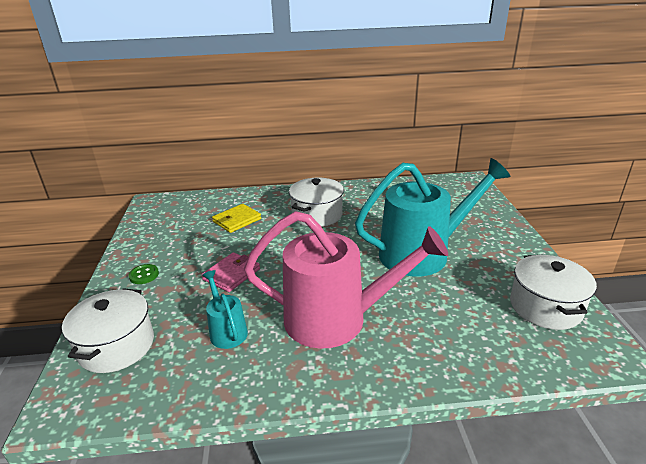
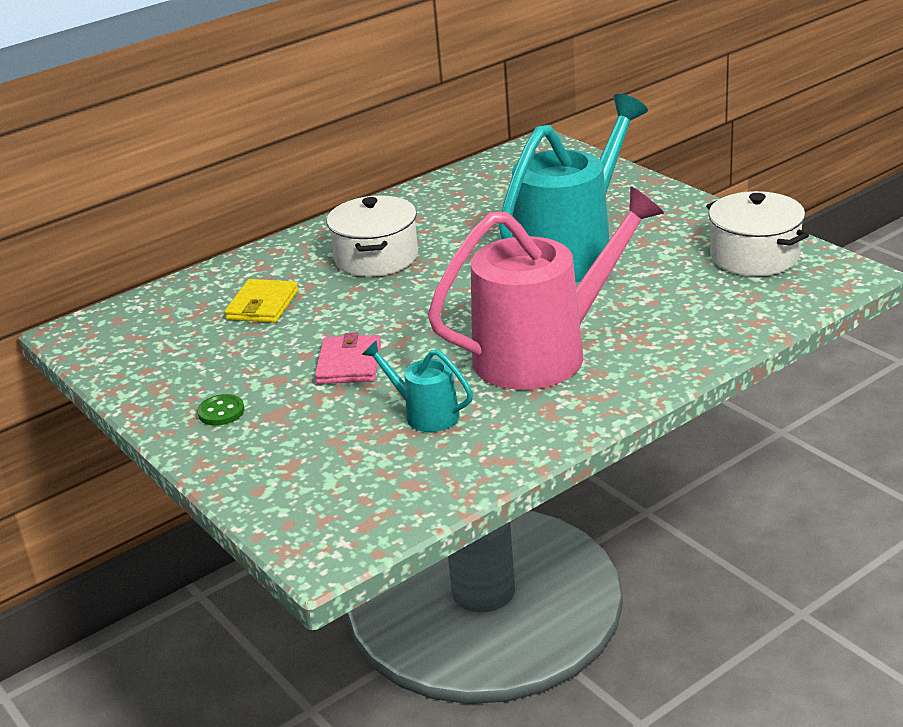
camera: 30 degrees left, 0 degrees up
(116, 346) = (304, 483): white pot -> none

